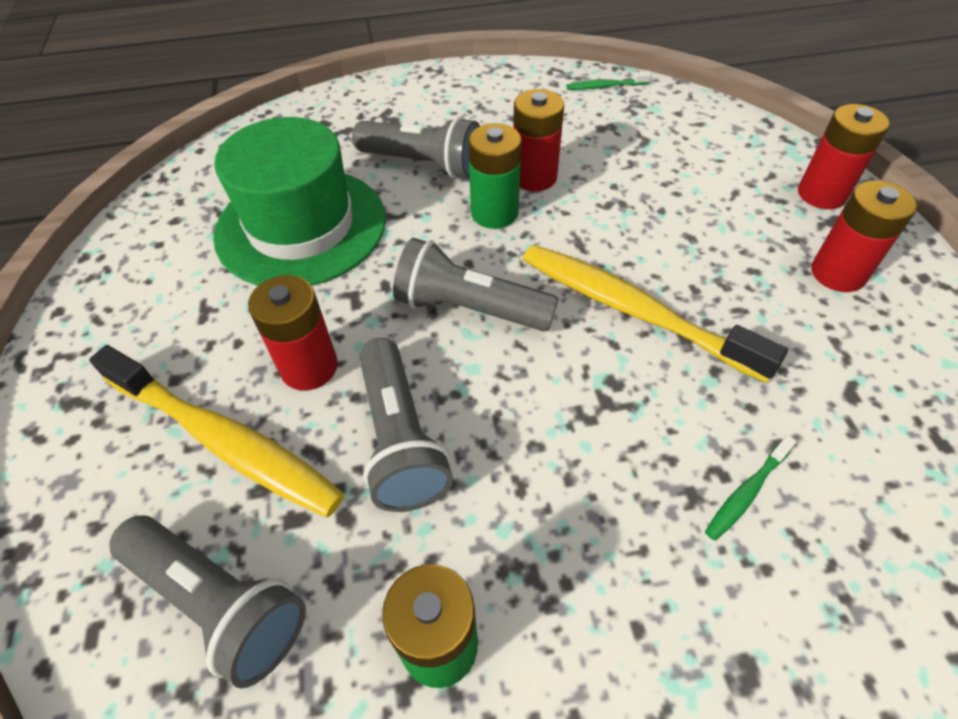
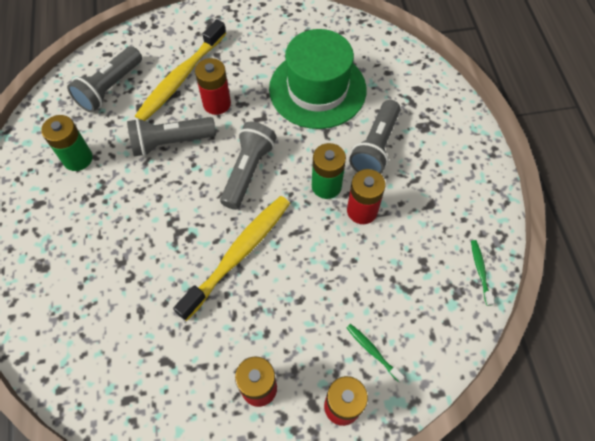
camera: 90 degrees right, 10 degrees up
(747, 492) = (117, 287): green toothbrush -> green toothbrush (372, 351)

